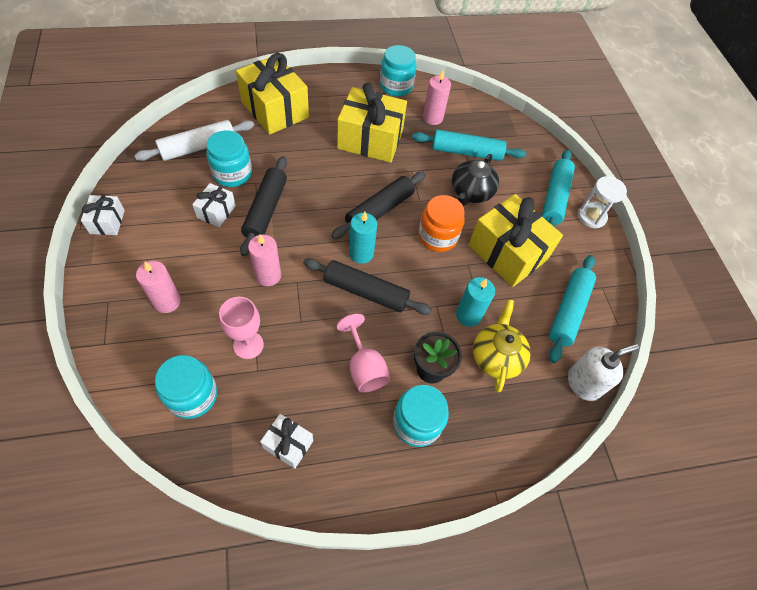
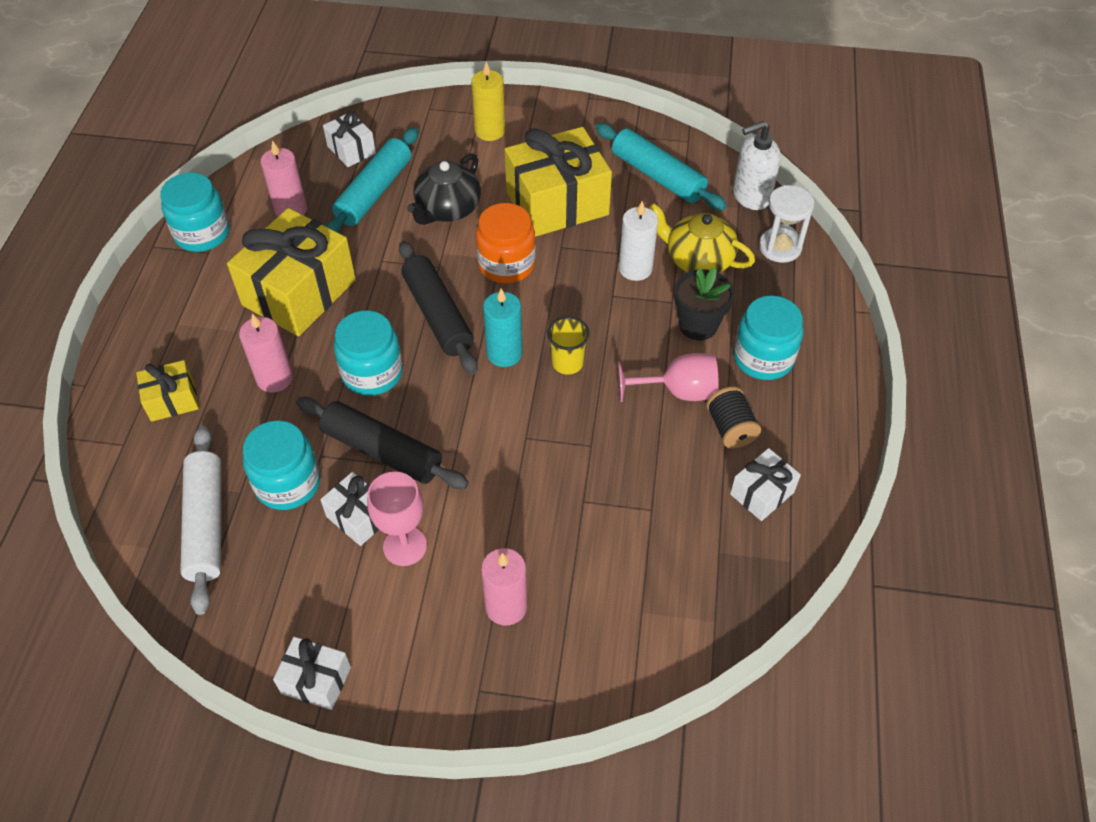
camera: 65 degrees left, 5 degrees down
(192, 395) = (669, 591): turquoise jar -> turquoise jar (372, 373)
(248, 345) = (610, 513): pink goblet -> pink goblet (405, 546)
(268, 275) = (503, 469): pink candle -> pink candle (274, 378)
(275, 110) = (172, 400): yellow gift -> yellow gift, size x0.49
(341, 410) = (730, 428): none -> black spool
(366, 291) = (567, 363): black rolling pin -> yellow cup
(468, 315) = (635, 268): turquoise candle -> white candle
(471, 192) = (447, 209): black teapot -> black teapot turned 75 degrees clockwise
(496, 131) = (351, 150): none -> white gift
(554, 198) = (490, 131): turquoise rolling pin -> yellow candle
(583, 383) = (751, 196): white soap dispenser -> white soap dispenser turned 105 degrees counterclockwise
(591, 216) = (532, 108): white hourglass -> white hourglass (780, 247)

